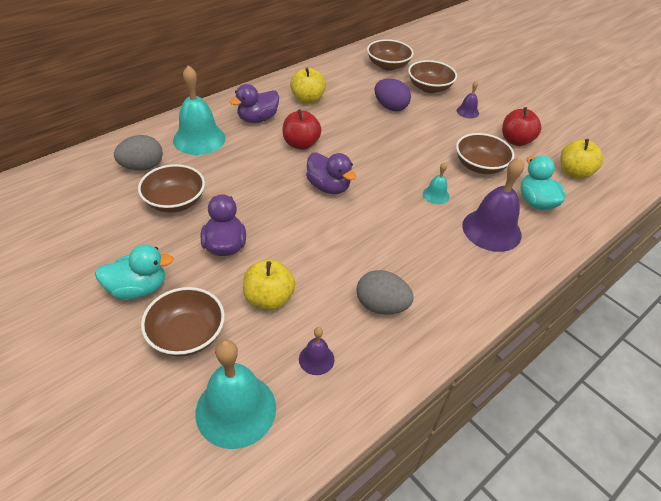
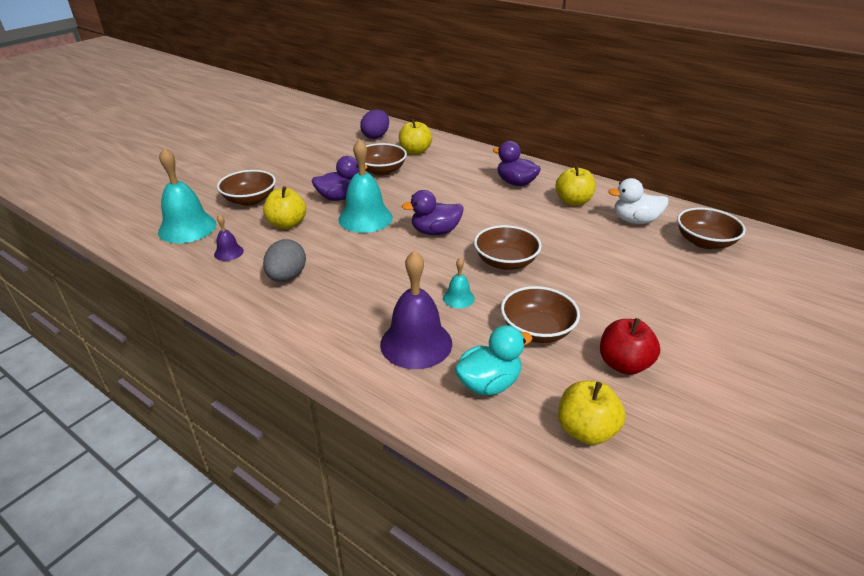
camera: 80 degrees right, 10 degrees down
(138, 289) = (289, 176): turquoise duck -> none
(142, 167) = (415, 152): grey egg -> yellow apple
(199, 139) = (465, 164): turquoise bell -> turquoise bell (365, 218)
(301, 144) = (492, 209): red apple -> none
(328, 187) = (435, 232): purple duck -> purple duck turned 45 degrees clockwise
(349, 82) = (635, 221): none -> white duck
(390, 107) = (608, 253): purple egg -> purple egg (376, 136)
(429, 88) = (686, 278): brown bowl -> brown bowl (505, 262)
(467, 112) = (658, 315): purple bell -> none

